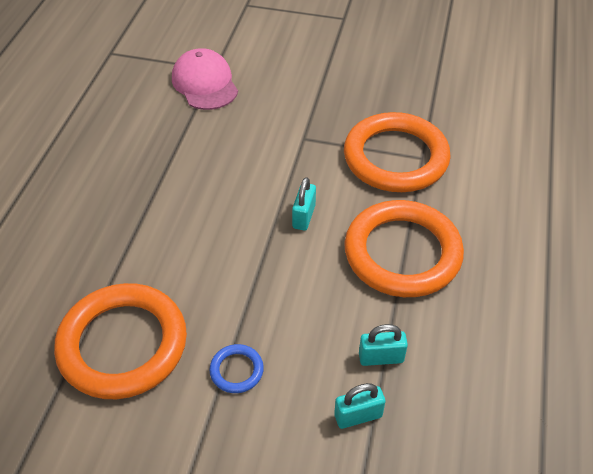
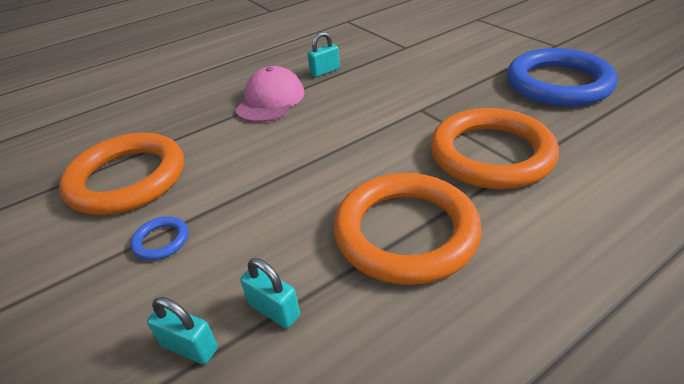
camera: 45 degrees right, 10 degrees down
(205, 83) = (387, 53): pink cap -> pink cap (270, 100)
(304, 216) = (352, 161): turquoise padlock -> turquoise padlock (325, 71)
(382, 63) = (558, 83): none -> blue ring

